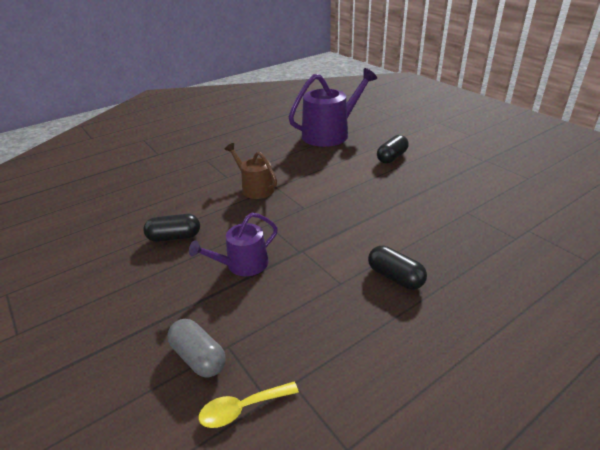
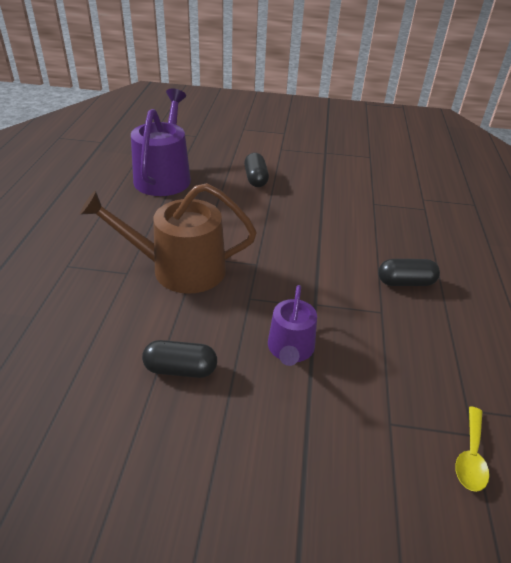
camera: 50 degrees left, 5 degrees up
(174, 237) = (180, 369): black capsule -> black capsule turned 60 degrees clockwise
(198, 357) = (386, 451): grey capsule -> none
(255, 188) = (179, 269): brown watering can -> brown watering can, size x1.73

